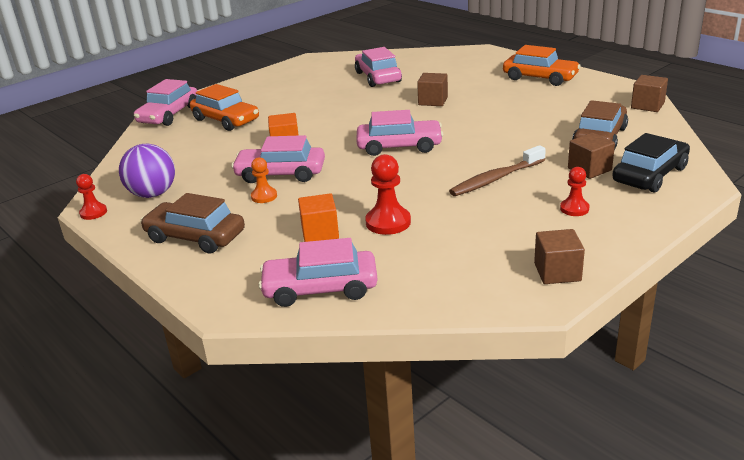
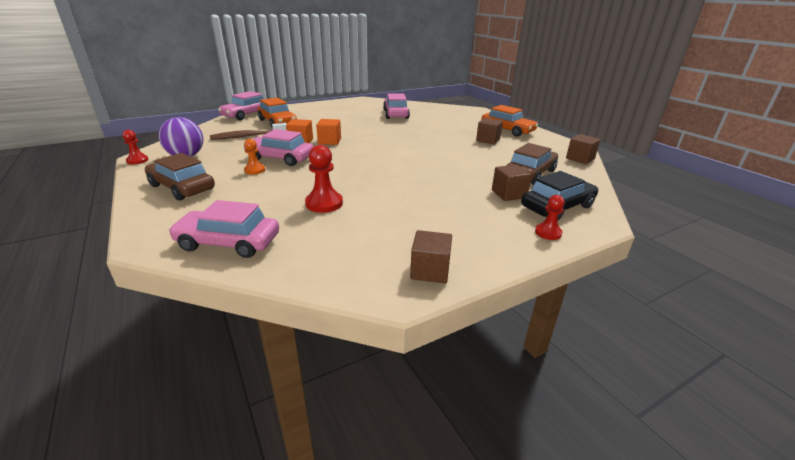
camera: 10 degrees right, 0 degrees up
(320, 232) = (268, 201): orange cube -> orange cube (329, 141)
(399, 146) = (376, 155): pink car -> none
(433, 101) = (421, 132): brown cube -> brown cube (488, 140)
(495, 179) = (429, 188): brown toothbrush -> brown toothbrush (247, 136)
(574, 209) = (478, 221): red pawn -> red pawn (548, 233)

